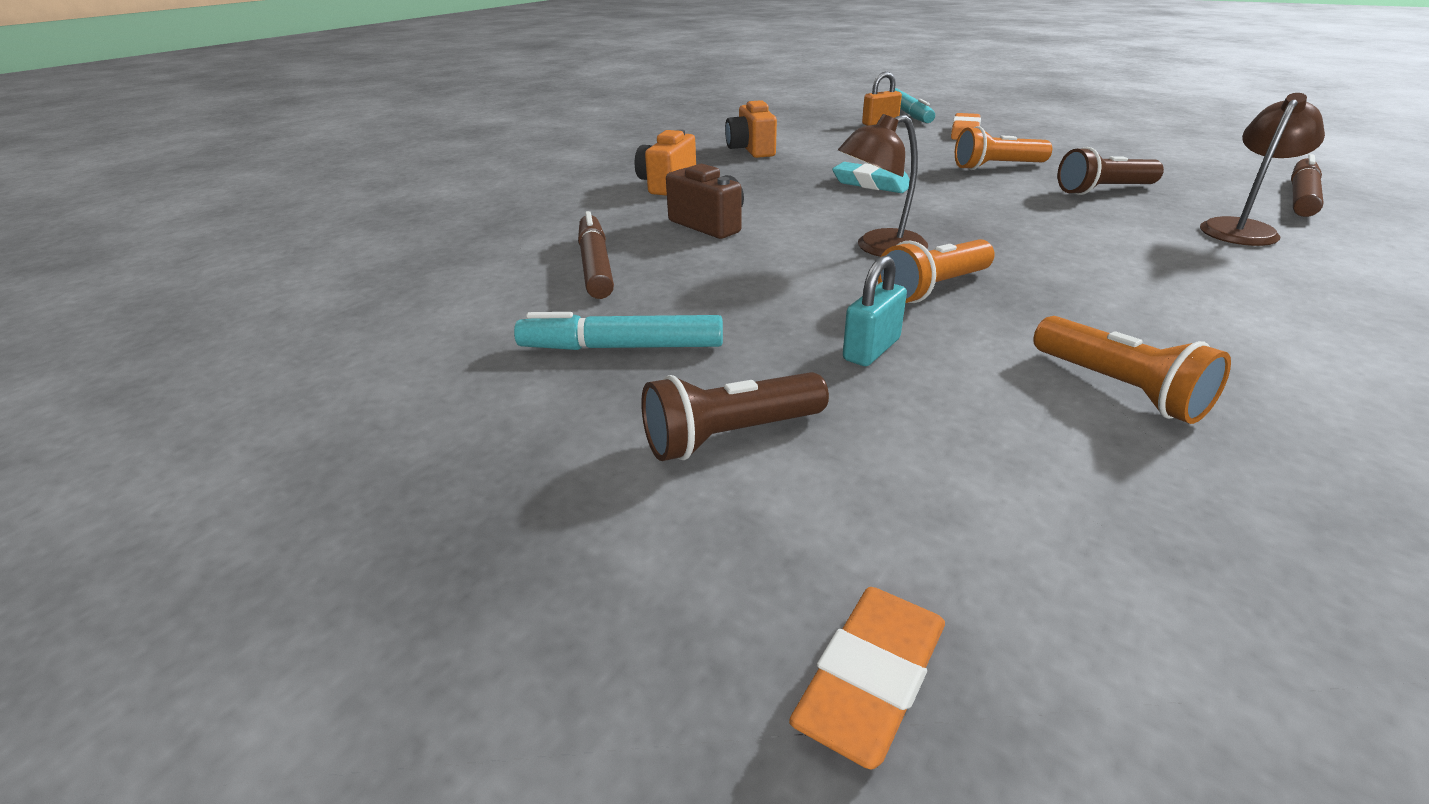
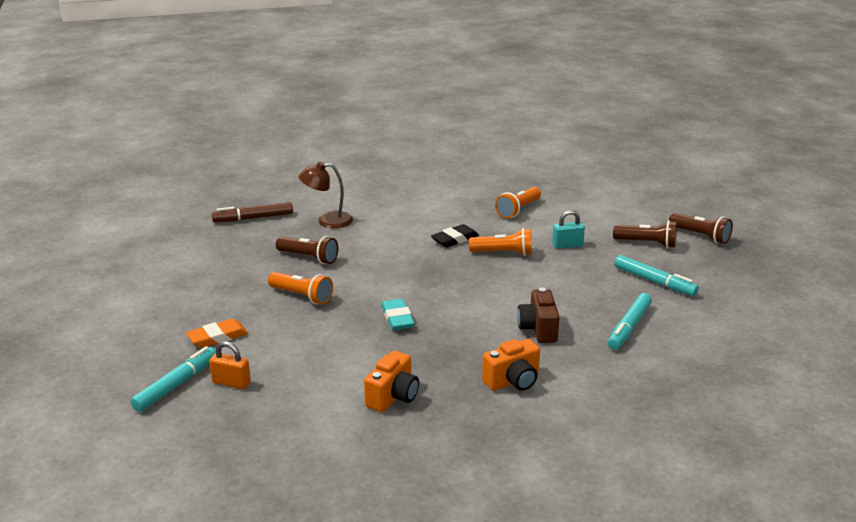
camera: 140 degrees left, 5 degrees down
(595, 266) = (629, 327): brown marker -> turquoise marker
(615, 545) = (700, 236): none -> brown flashlight
(871, 679) = (665, 203): orange eraser -> none
(879, 248) = (485, 277): brown lamp -> none
(1043, 277) = (455, 239): none -> black eraser
(1119, 389) = (518, 210): orange flashlight -> orange flashlight turned 150 degrees counterclockwise

